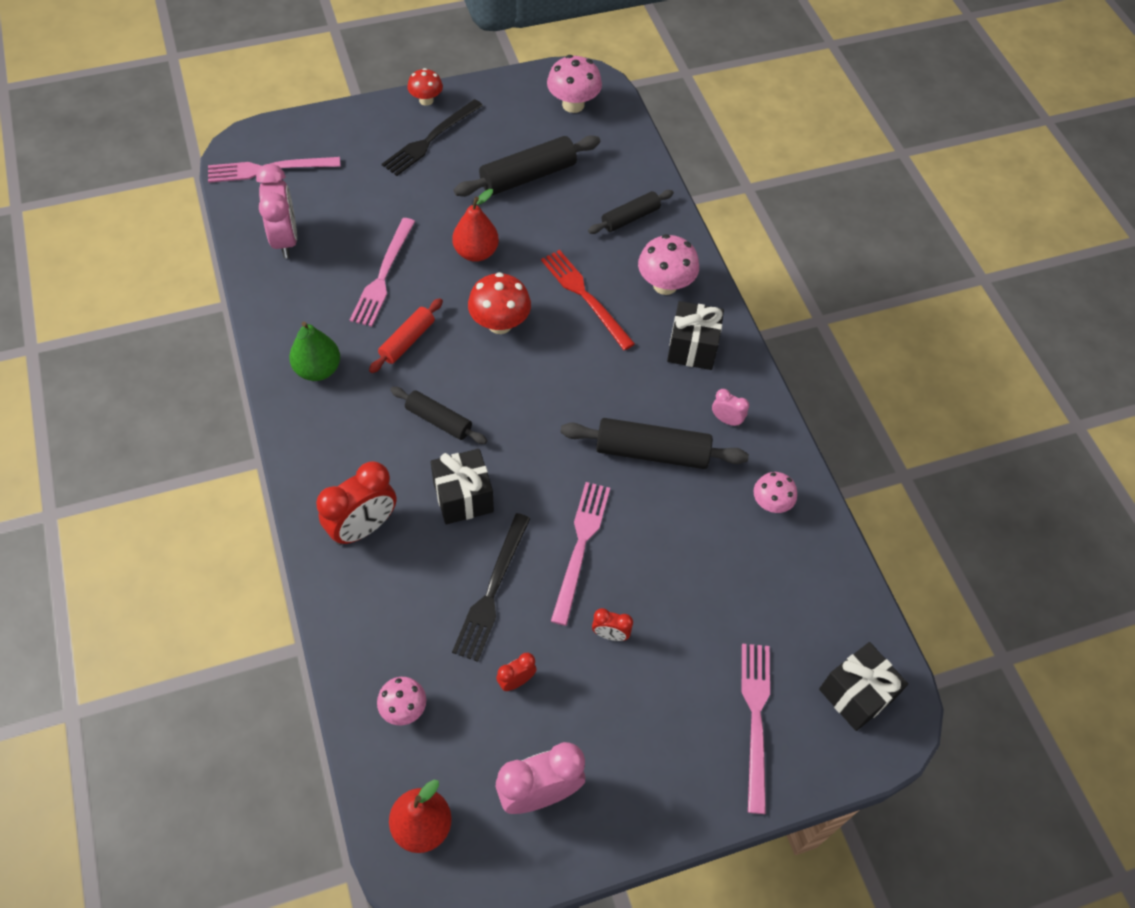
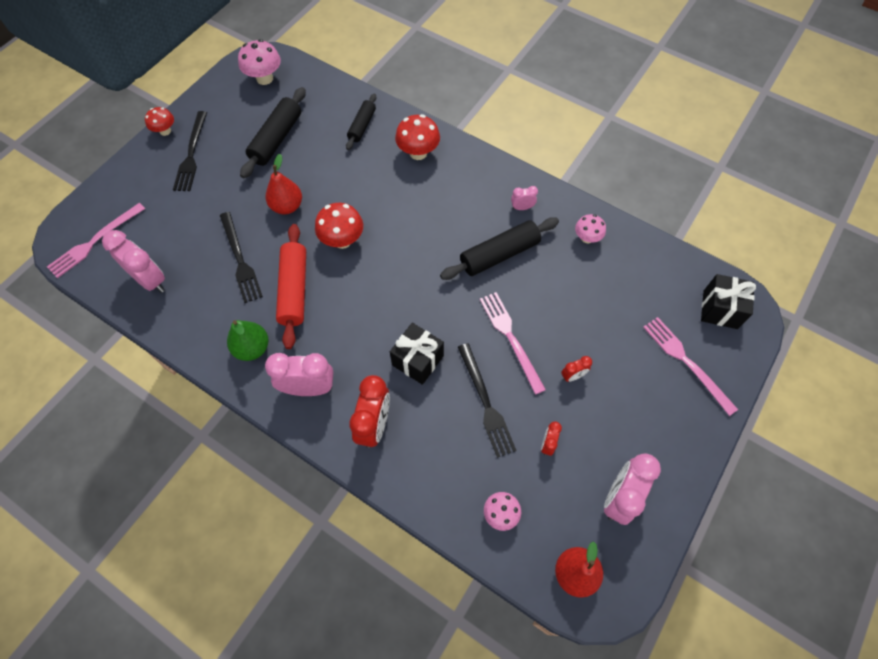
camera: 35 degrees left, 5 degrees up
(335, 446) = (309, 388): none -> pink clock
(383, 275) = (240, 259): pink fork -> black fork
(407, 341) = (294, 290): red rolling pin -> red rolling pin, size x1.62
(439, 420) = (359, 325): black rolling pin -> none
(585, 296) = (378, 190): red fork -> none
(665, 285) = (418, 153): pink mushroom -> red mushroom
(692, 348) = (466, 179): black gift -> none

